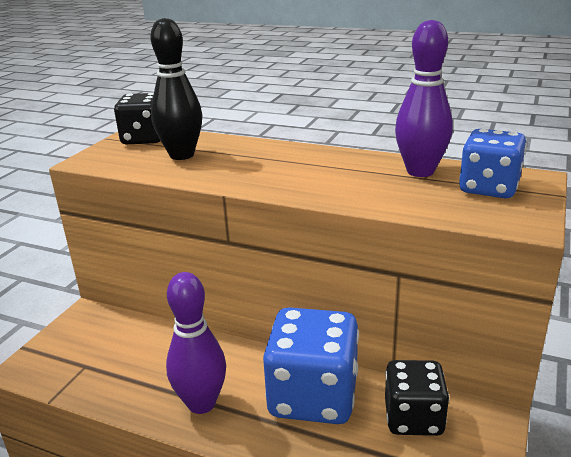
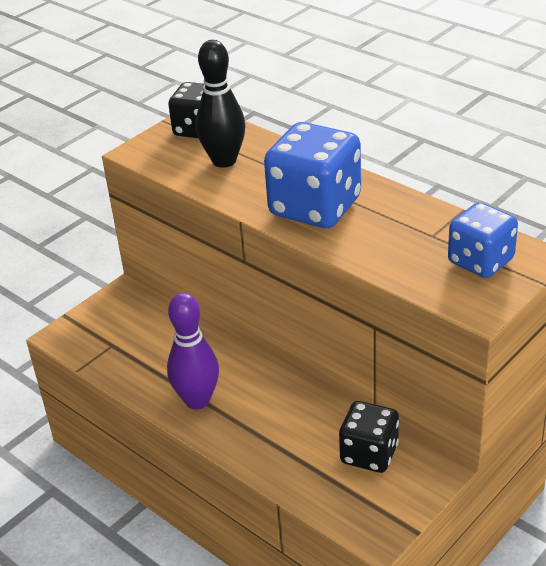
camera: 20 degrees right, 10 degrees up
(313, 396) = (293, 416): blue dice -> blue dice (315, 207)
(420, 171) = (433, 227): purple bowling pin -> none

